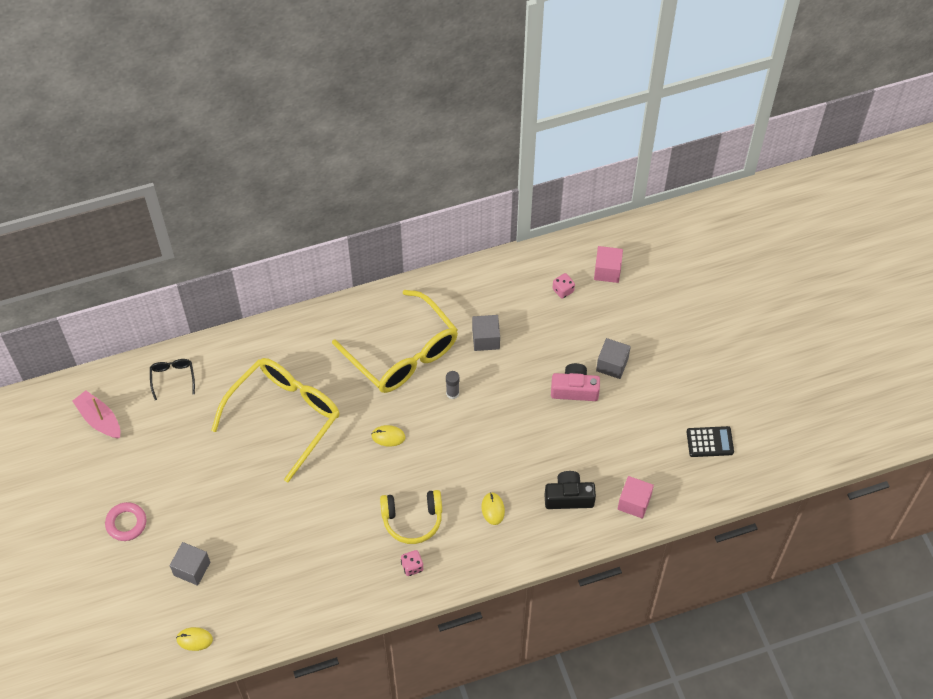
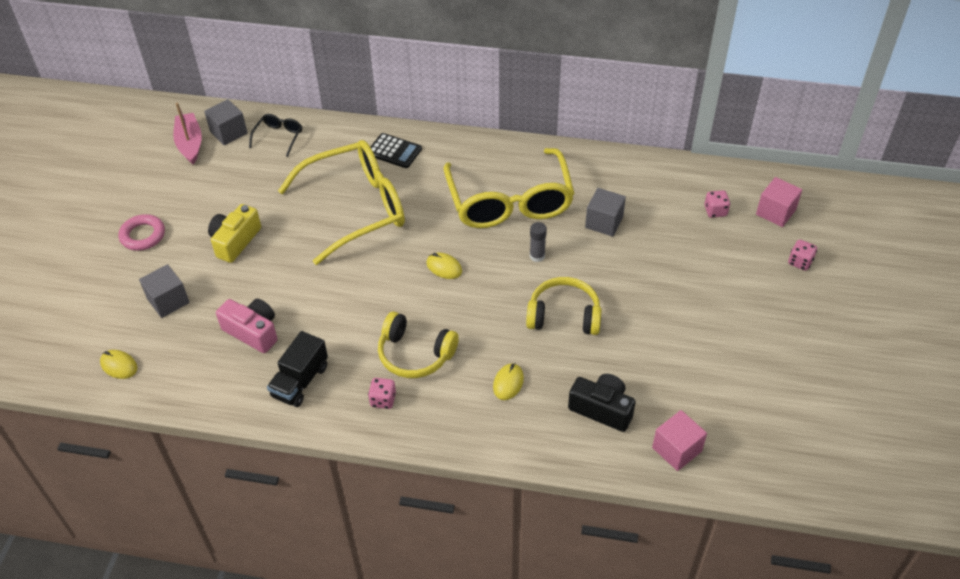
camera: 30 degrees right, 10 degrees down
(207, 492) = (235, 241): none -> yellow camera
(342, 583) = (300, 381): none -> black truck
(501, 435) = (564, 316): none -> yellow headphones
(574, 389) = (673, 306): pink camera -> pink camera (253, 332)
(612, 364) = (731, 300): grey cube -> grey cube (228, 132)
(645, 308) = (800, 262): none -> pink dice
(710, 442) = (807, 426): black calculator -> black calculator (394, 151)

